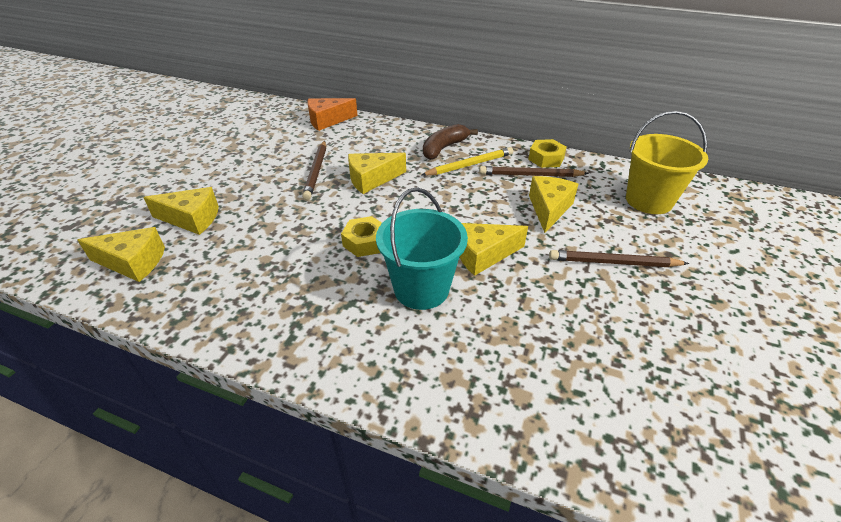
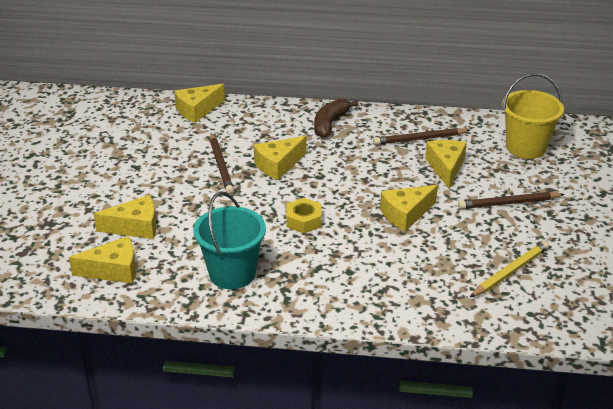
camera: 15 degrees left, 5 degrees down
(327, 120) = (197, 110): orange cheese -> yellow cheese
(421, 289) = (368, 248): turquoise bucket -> turquoise bucket (232, 273)
(470, 165) = (362, 137): yellow pencil -> yellow pencil (511, 272)
(546, 159) = (428, 121): yellow nut -> none

